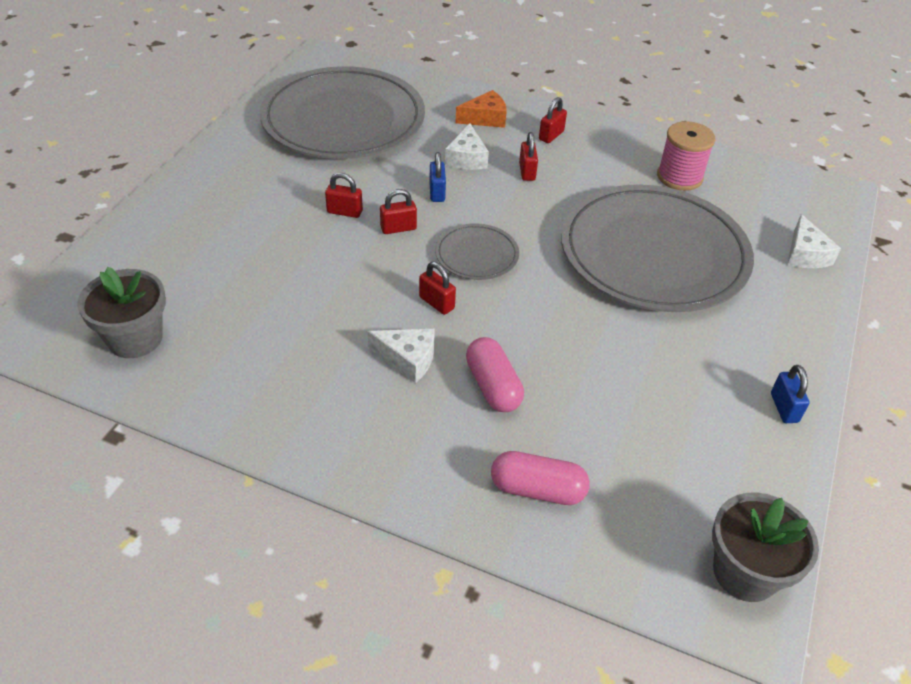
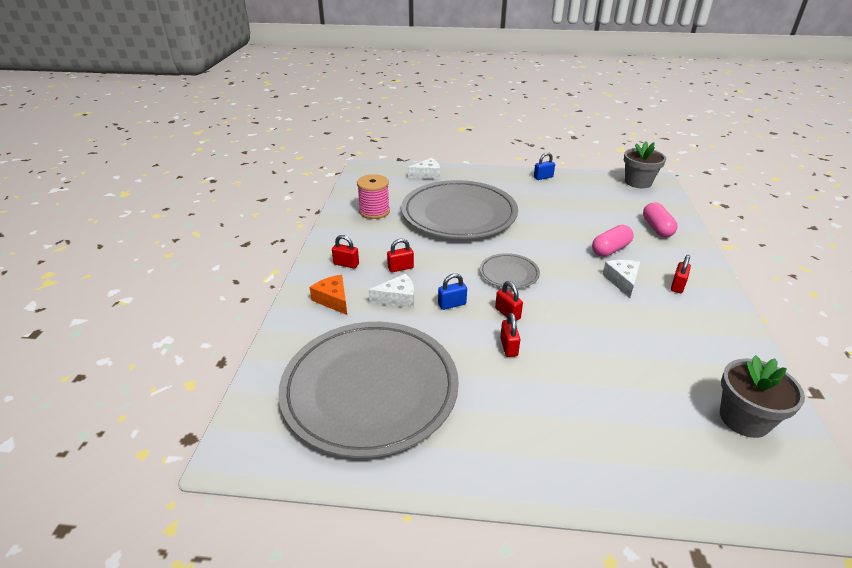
camera: 105 degrees left, 10 degrees down
(436, 303) = (567, 280): red padlock -> red padlock (677, 286)

